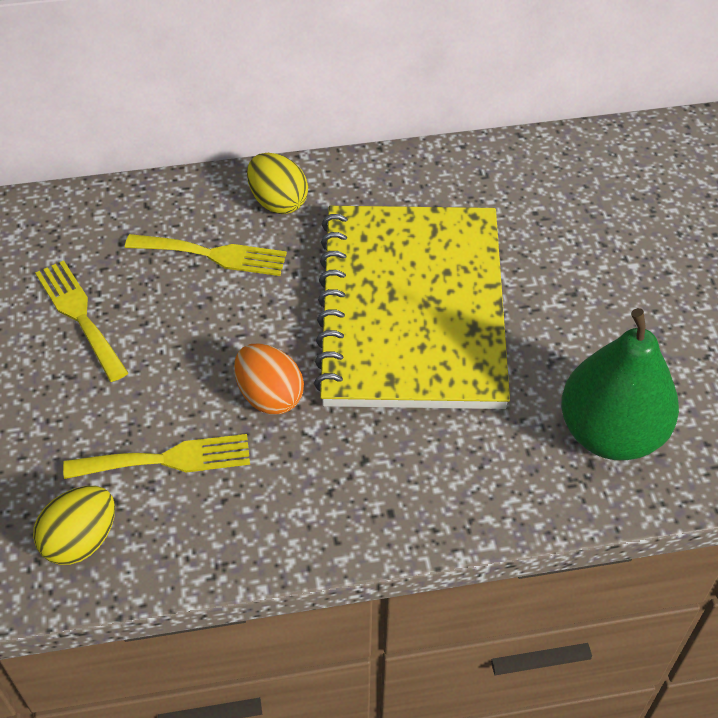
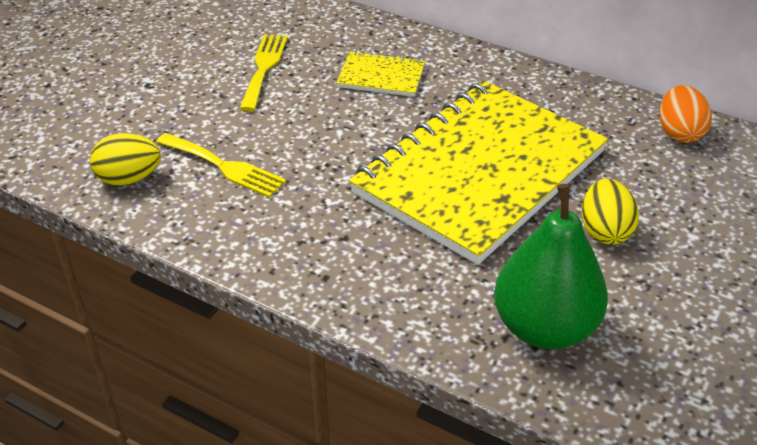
camera: 40 degrees right, 10 degrees down
(213, 255) = (381, 77): yellow fork -> yellow notebook
(269, 396) = (325, 168): orange egg -> orange egg (679, 133)
(278, 202) = (458, 68): yellow egg -> yellow egg (605, 231)

